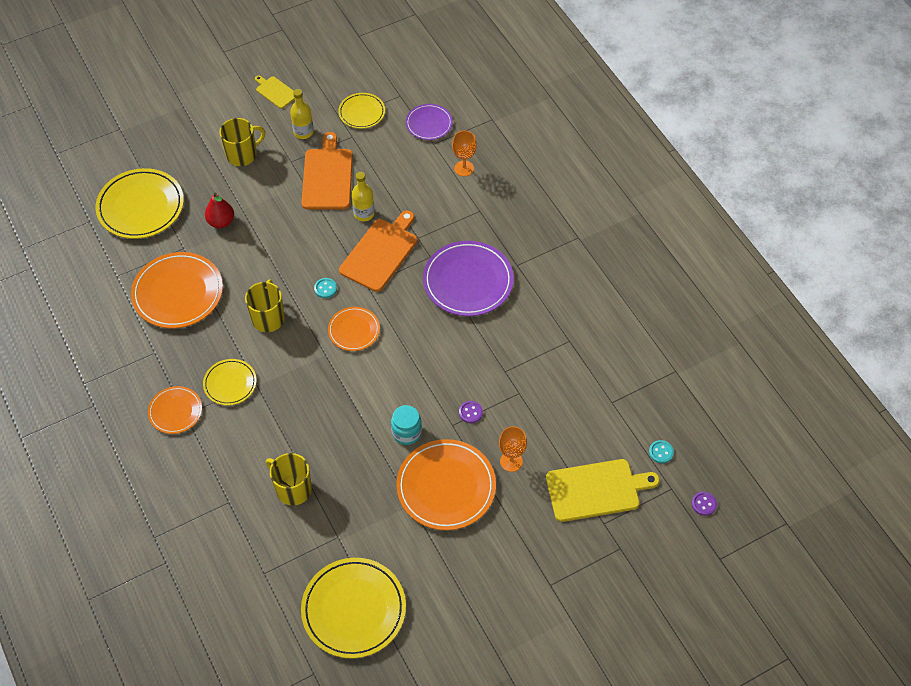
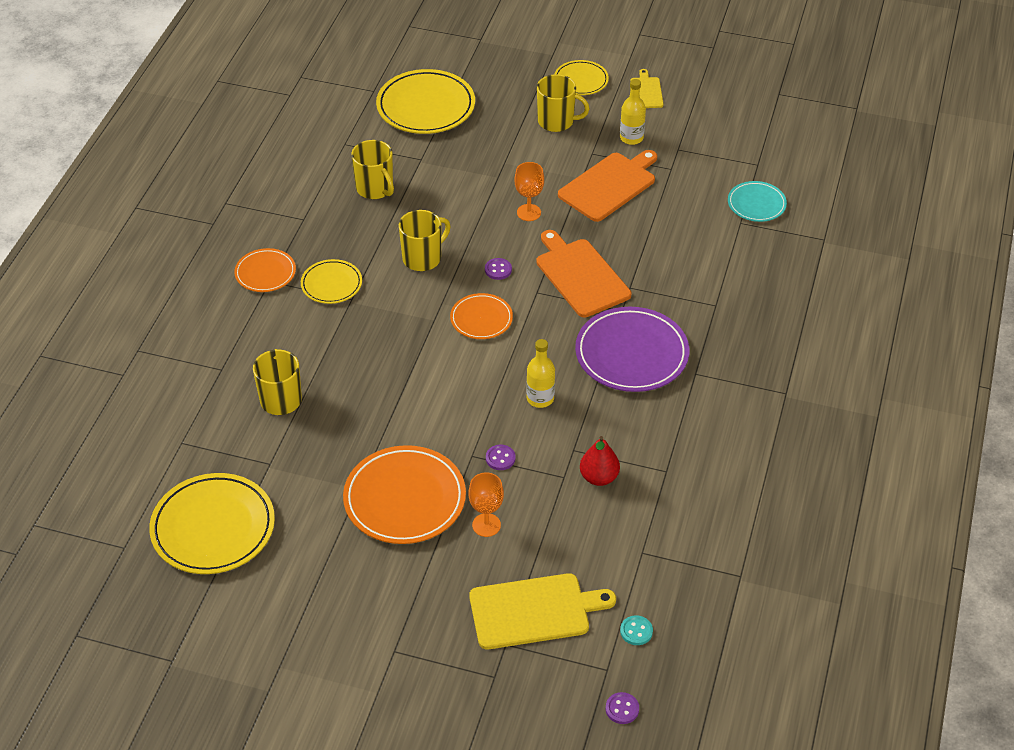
camera: 45 degrees right, 10 degrees down
(178, 293) = (375, 189): orange plate -> yellow mug
(221, 222) = (475, 160): red pear -> red pear (599, 477)
(325, 288) = (498, 270): turquoise button -> purple button
(362, 112) = (704, 155): yellow plate -> yellow plate (581, 80)
(364, 214) = (605, 235): yellow bottle -> yellow bottle (540, 398)
(380, 253) = (580, 276): orange cutting board -> orange cutting board turned 105 degrees counterclockwise
(406, 432) = (425, 430): turquoise jar -> none
(429, 124) = (756, 204): purple plate -> turquoise plate
(464, 168) = (744, 261): orange goblet -> orange goblet (529, 212)
(596, 490) = (534, 611): yellow cutting board -> yellow cutting board turned 45 degrees counterclockwise

